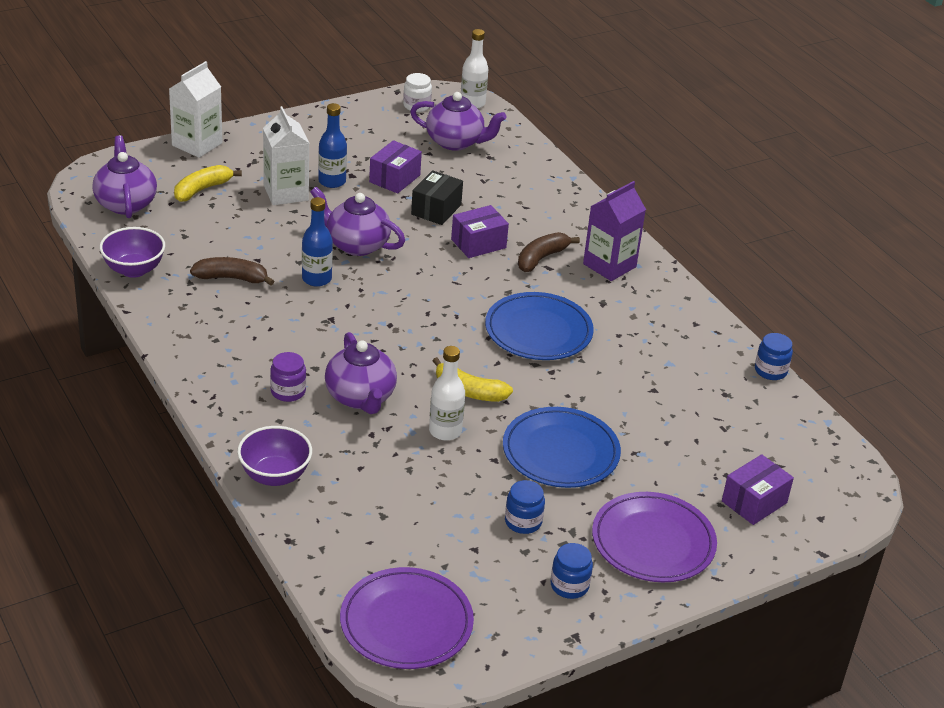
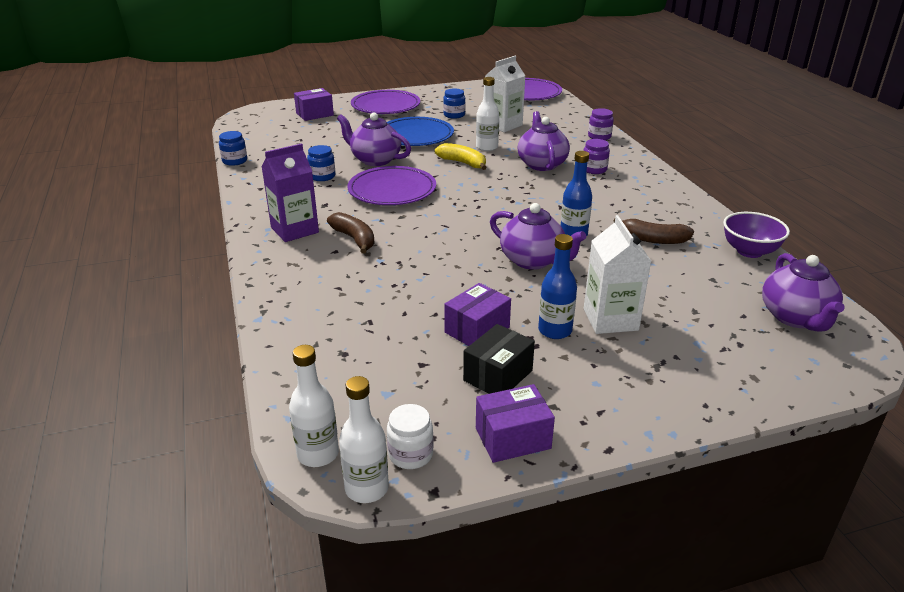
camera: 165 degrees left, 5 degrees down
(197, 144) = (743, 398): white carton -> white carton (503, 125)
(202, 189) = (712, 329): yellow banana -> none
(275, 475) = (599, 136): purple bowl -> purple jar
(435, 91) = (367, 488): none -> white bottle
(436, 209) = (439, 290): black box -> black box (498, 375)
(455, 142) = (379, 379): purple teapot -> purple teapot (375, 160)
(478, 243) = (409, 255): purple box -> purple box (512, 438)
(538, 331) = (392, 190): blue plate -> purple plate
(541, 258) = (354, 239): brown banana -> brown banana turned 90 degrees counterclockwise
(569, 586) = (440, 97): blue jar -> blue jar (322, 176)

